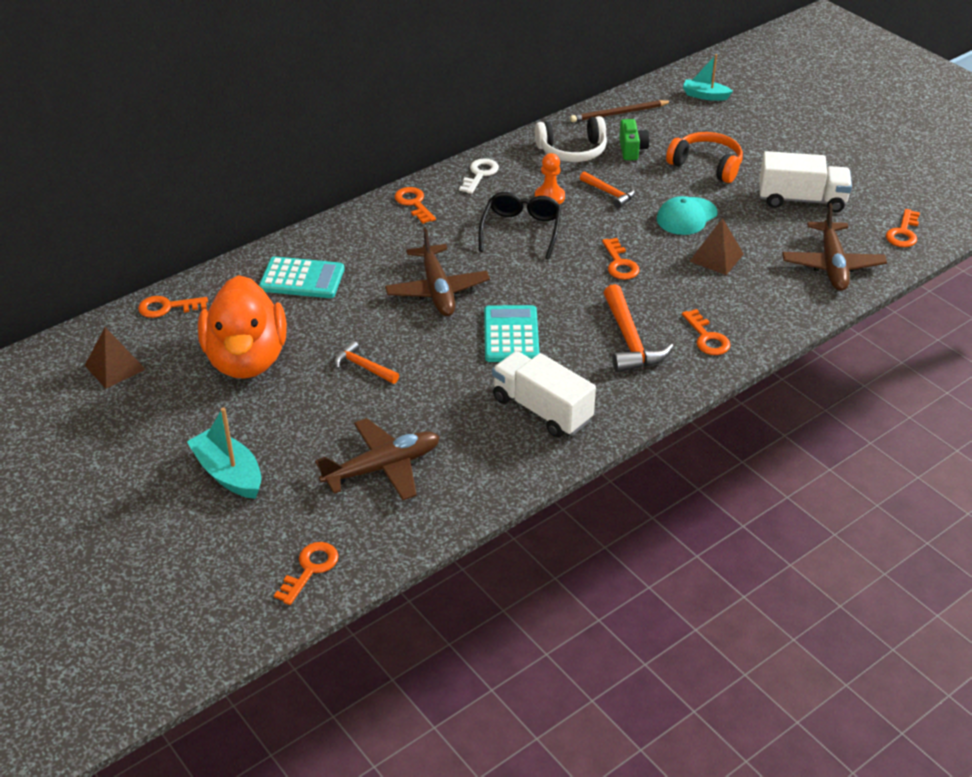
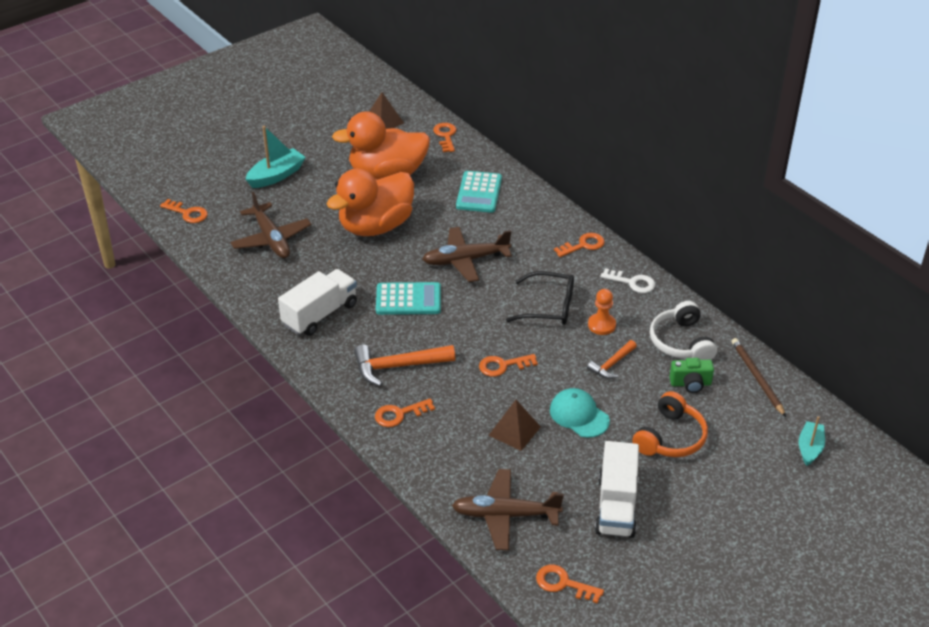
camera: 90 degrees right, 0 degrees up
(363, 367) = (375, 226): orange hammer -> orange duck

